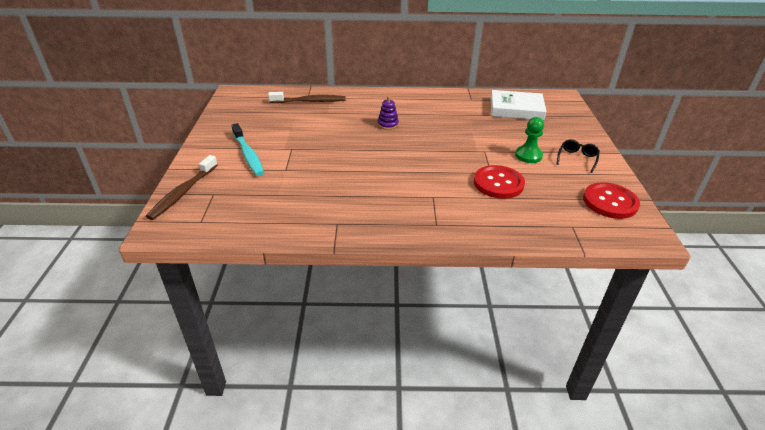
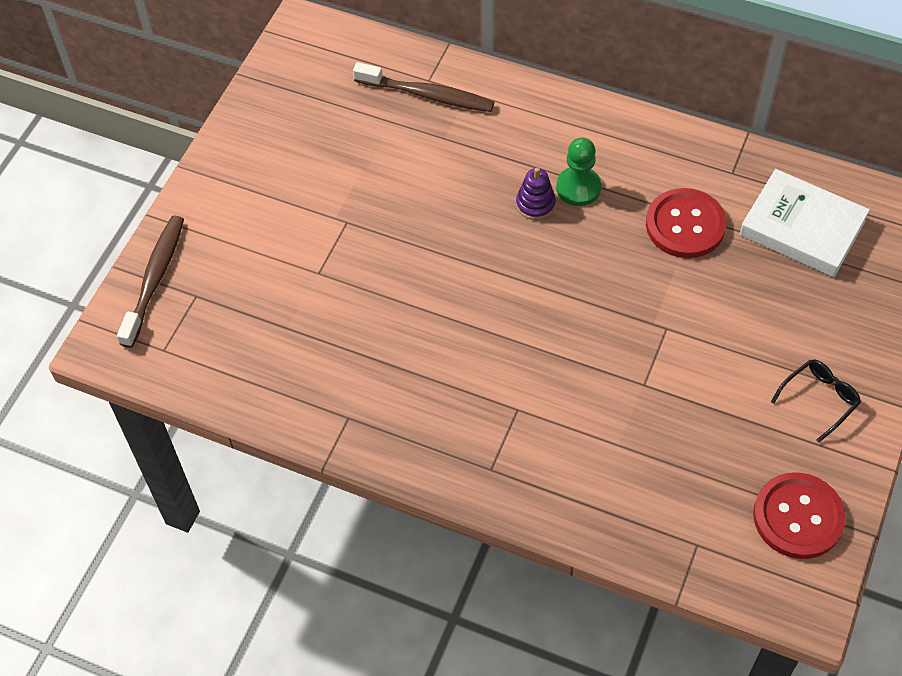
camera: 25 degrees right, 20 degrees up
(183, 192) = (155, 279): brown toothbrush -> brown toothbrush turned 150 degrees clockwise
(248, 155) = (274, 217): turquoise toothbrush -> none
(498, 183) = (640, 414): red button -> red button (685, 225)
(528, 155) = (737, 364): green pawn -> green pawn (578, 188)

